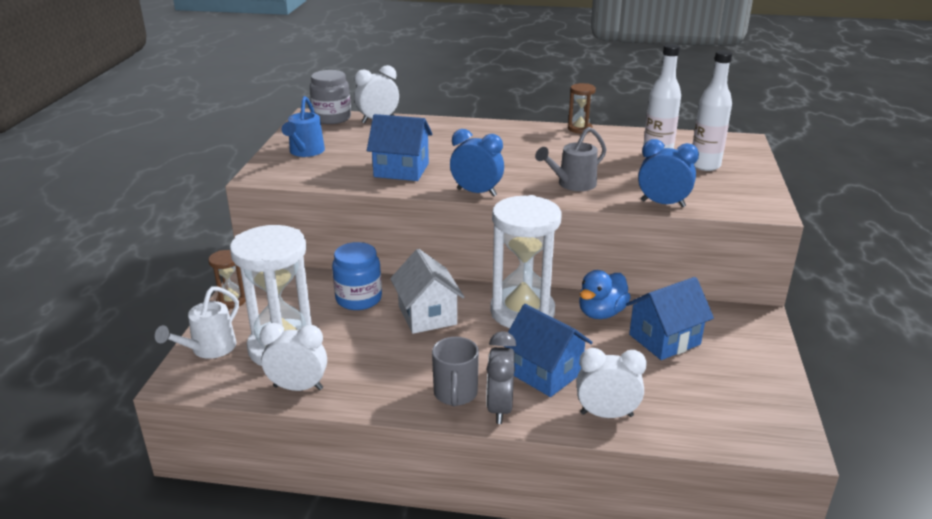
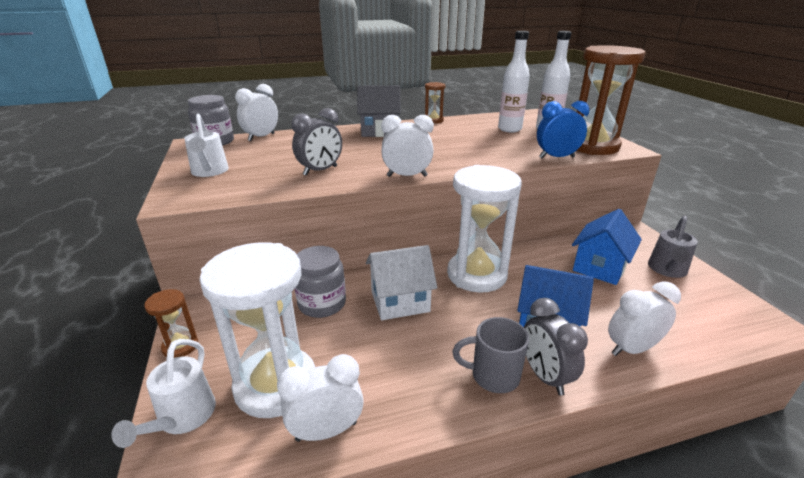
camera: 25 degrees left, 0 degrees up
(305, 152) = (209, 172): blue watering can -> white watering can
(358, 299) = (322, 303): blue jar -> grey jar
(401, 170) = (320, 171): blue house -> grey clock
(427, 315) = (400, 301): white house -> white house turned 60 degrees counterclockwise
(455, 394) = (493, 376): grey mug -> grey mug turned 120 degrees clockwise
(476, 192) = (407, 176): blue clock -> white clock
(503, 133) = (380, 131): none -> grey house
(572, 184) = (475, 156): grey watering can -> grey watering can (667, 270)
(601, 313) = (535, 258): blue duck -> none
(728, 198) = (592, 146): none -> brown hourglass

